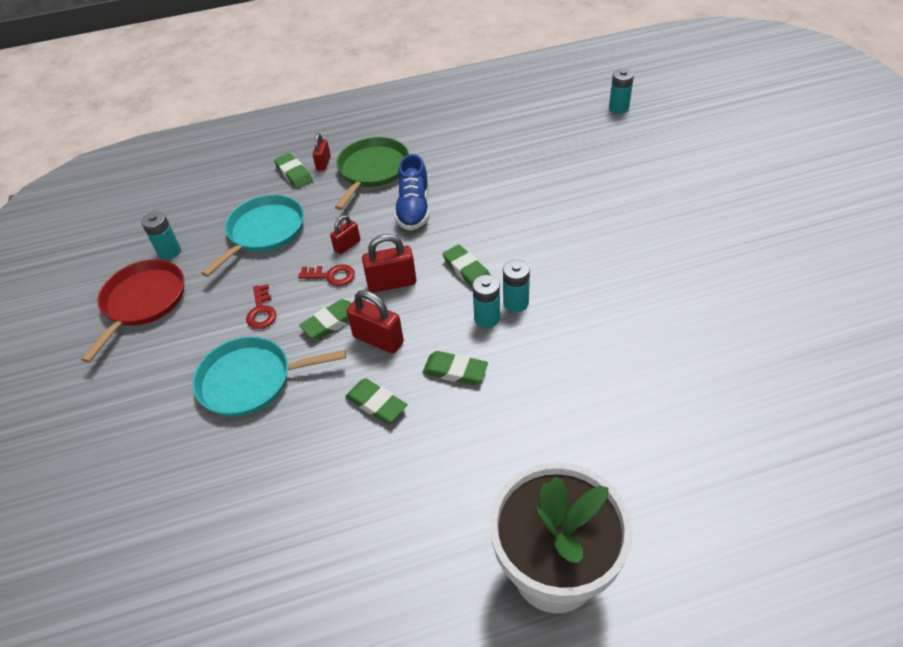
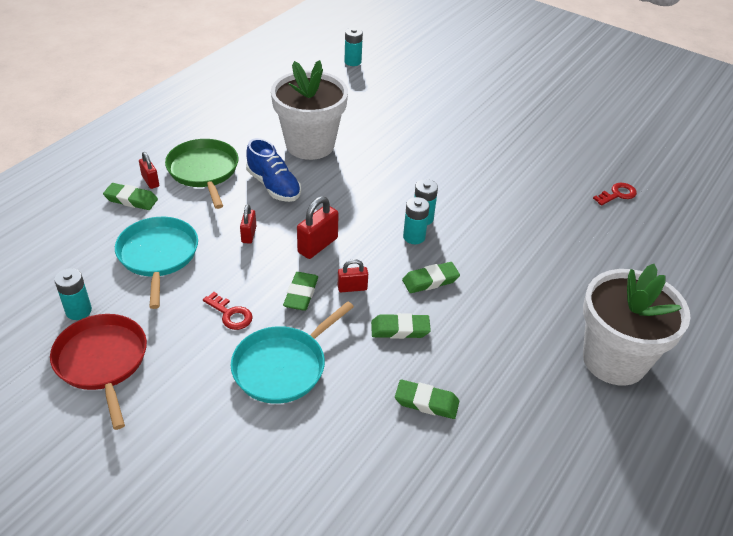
camera: 45 degrees left, 5 degrees down
(331, 276) = (262, 262): red key -> red key (617, 194)
(378, 340) = (352, 288): red padlock -> red padlock, size x0.62
(467, 270) = (364, 212): green eraser -> green eraser (426, 402)
(487, 181) = (310, 145): none -> white flower pot

